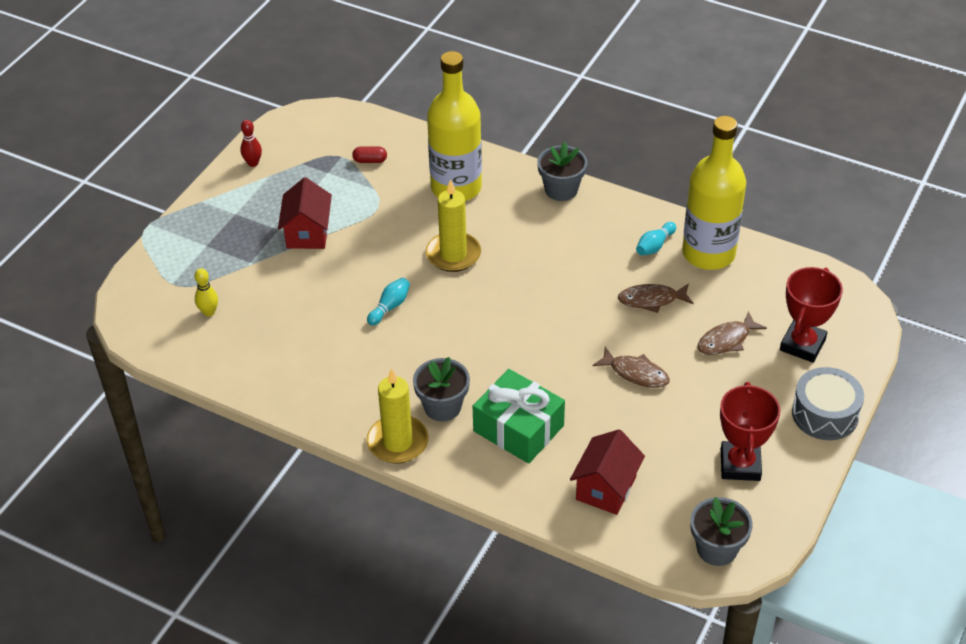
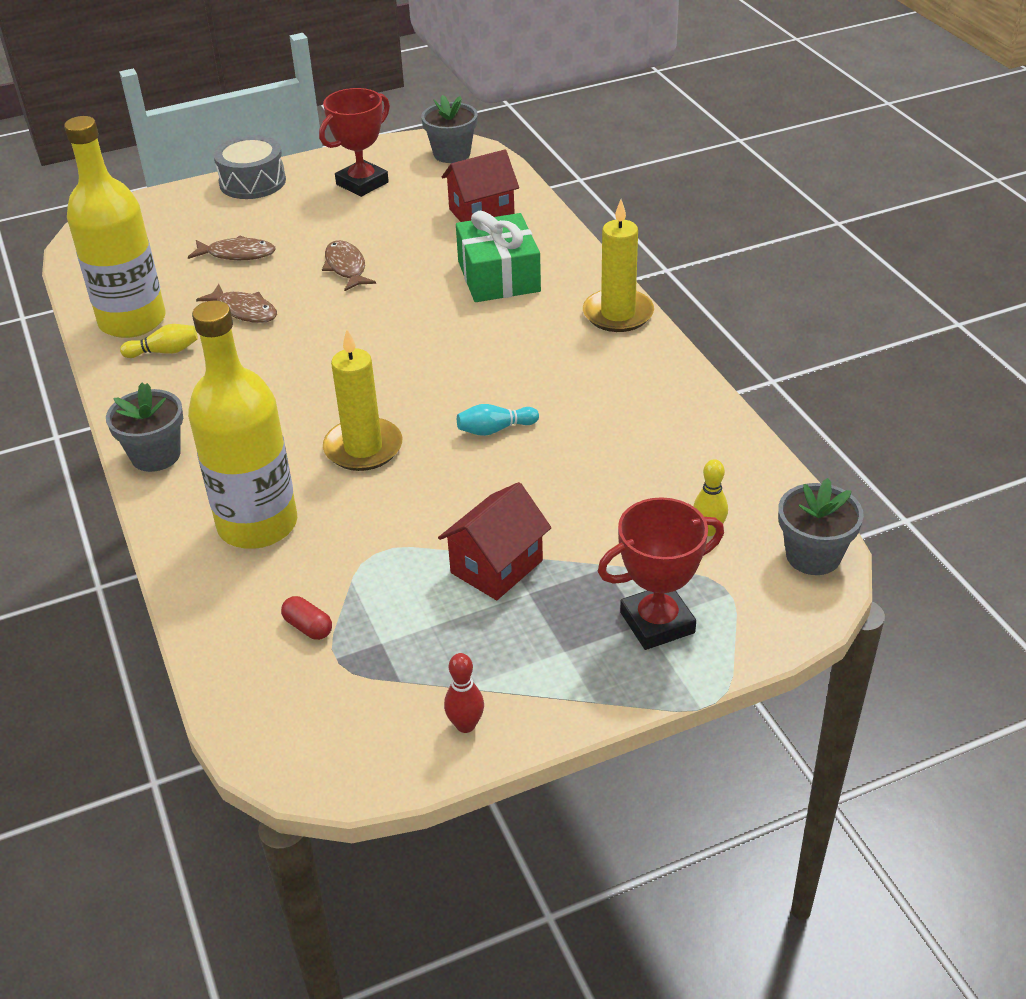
camera: 140 degrees left, 5 degrees down
(442, 407) = (546, 321): grey flower pot -> grey flower pot (813, 556)
(654, 246) = (164, 351): turquoise bowling pin -> yellow bowling pin
(802, 345) = (187, 224): red trophy -> red trophy (657, 623)

